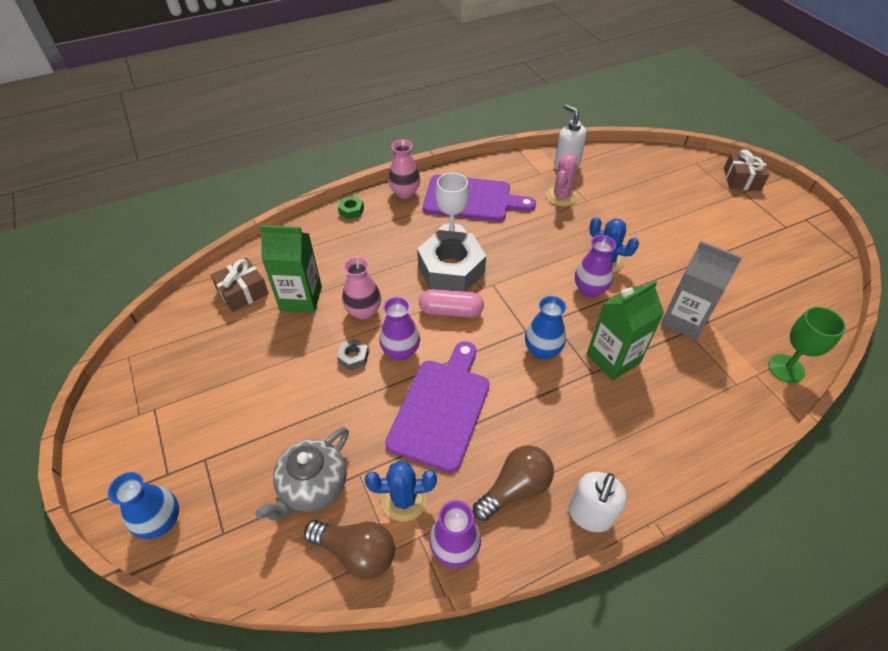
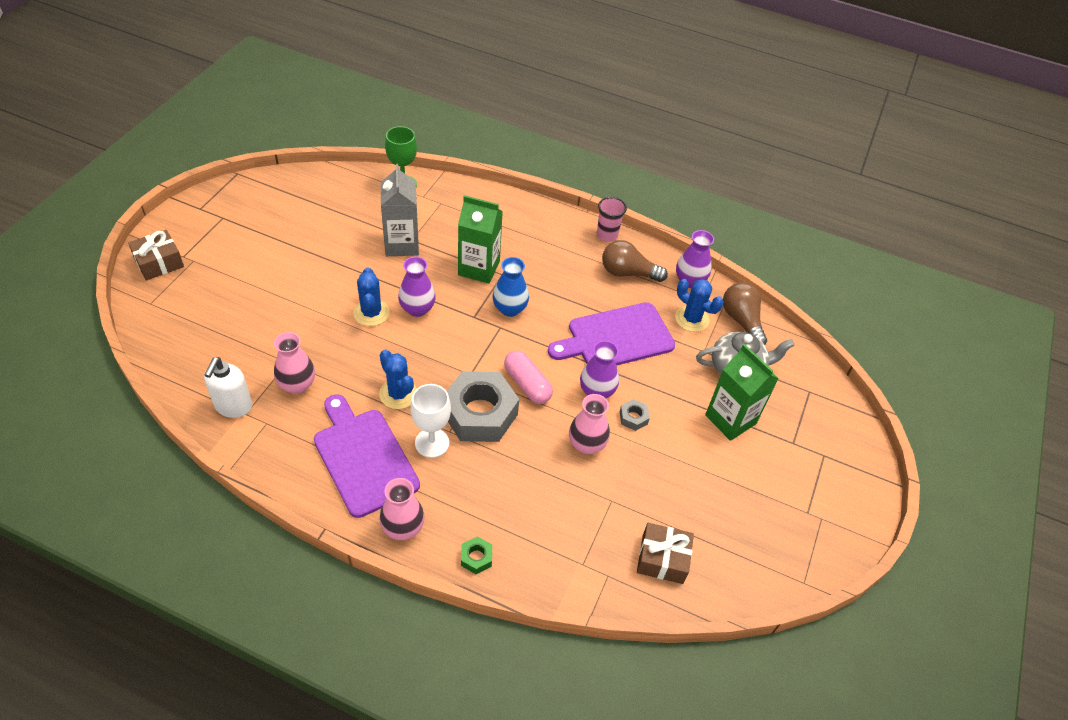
camera: 135 degrees left, 0 degrees up
(161, 521) = (843, 429): blue vase -> none
(301, 298) = (621, 503): green carton -> green carton (730, 419)
(509, 237) = (398, 394): none -> blue cactus
(561, 196) = (297, 385): pink cactus -> pink vase
(590, 515) = (607, 235): white soap dispenser -> pink cup

